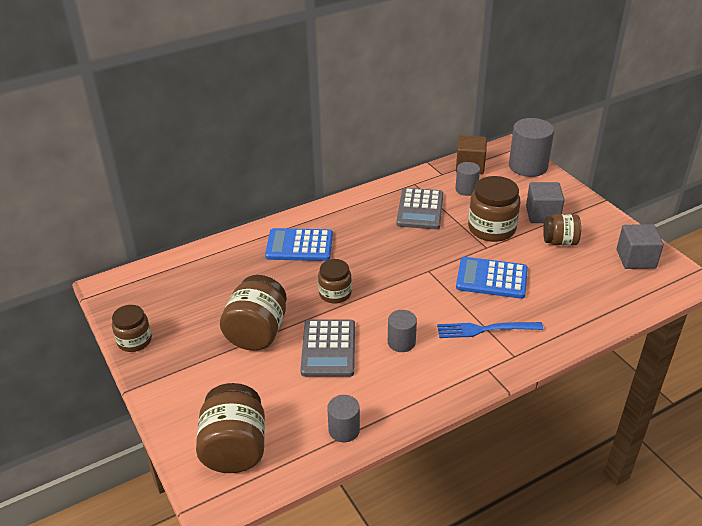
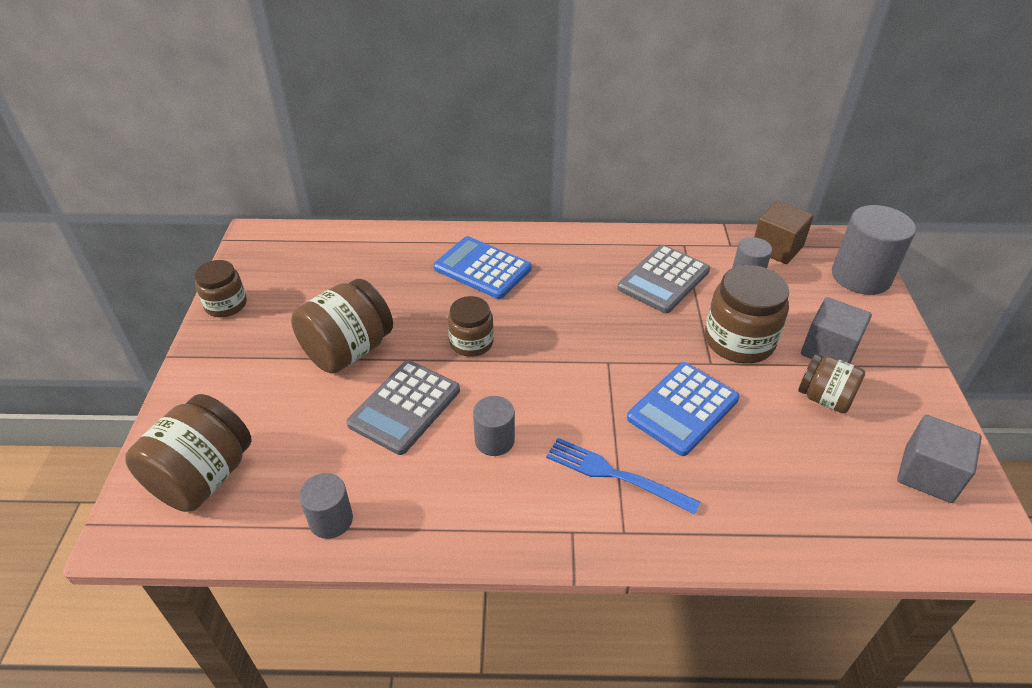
camera: 30 degrees right, 5 degrees up
(491, 278) = (682, 408): blue calculator -> blue calculator turned 90 degrees counterclockwise

